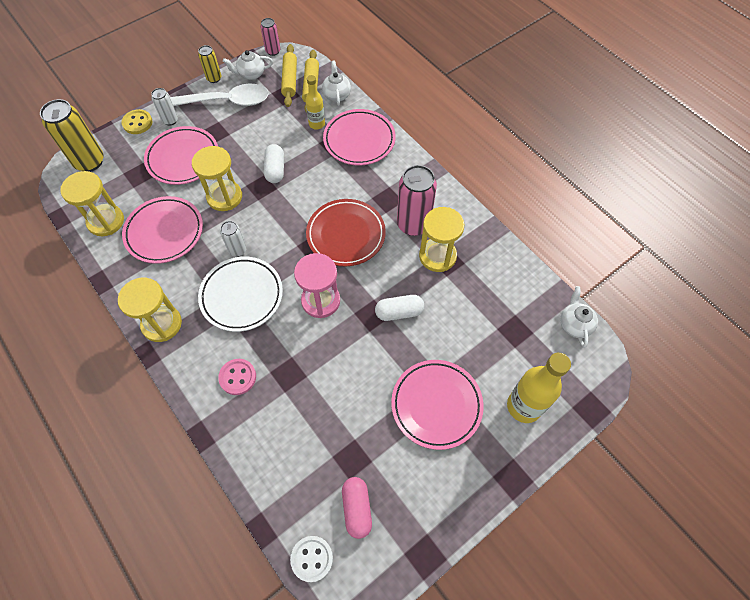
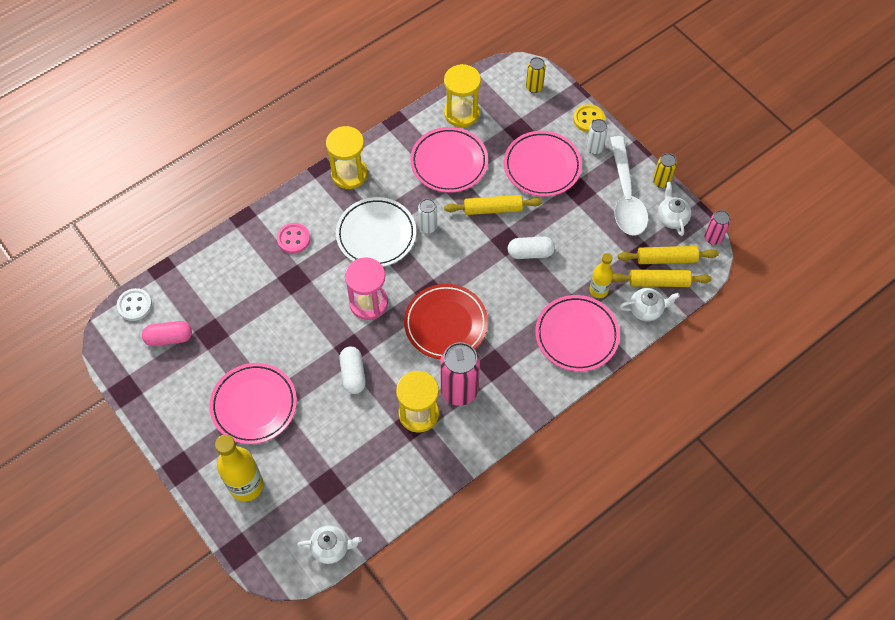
camera: 90 degrees right, 0 degrees up
(89, 162) = (534, 87): yellow can -> yellow can, size x0.53
(224, 197) = (493, 209): yellow hourglass -> yellow rolling pin

